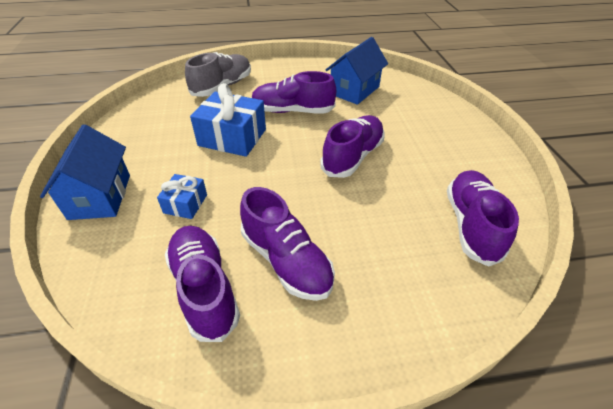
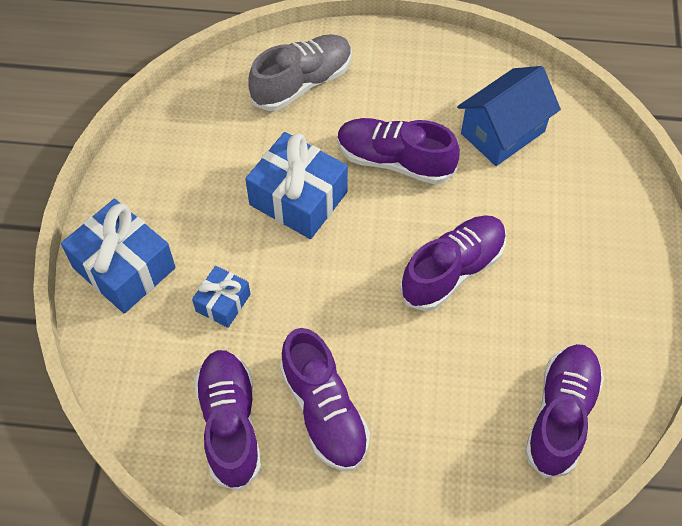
camera: 15 degrees right, 15 degrees up
(100, 196) = (124, 268): blue house -> blue gift

